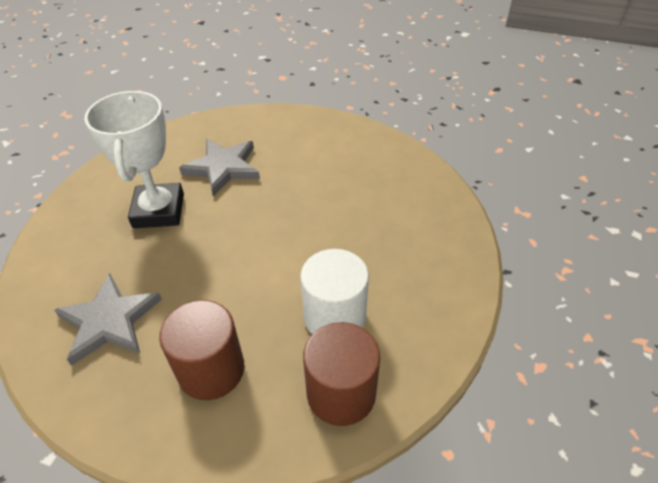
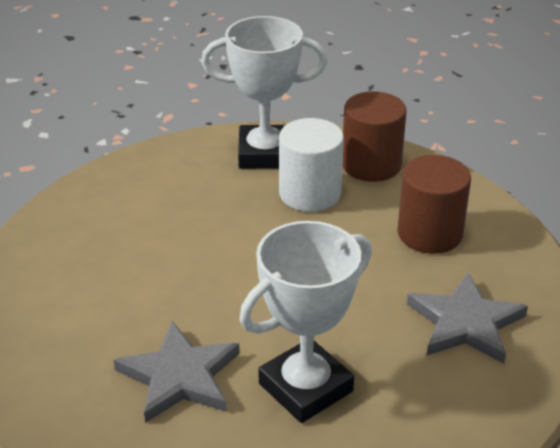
camera: 125 degrees left, 10 degrees down
(418, 318) = (265, 154): none -> white trophy

